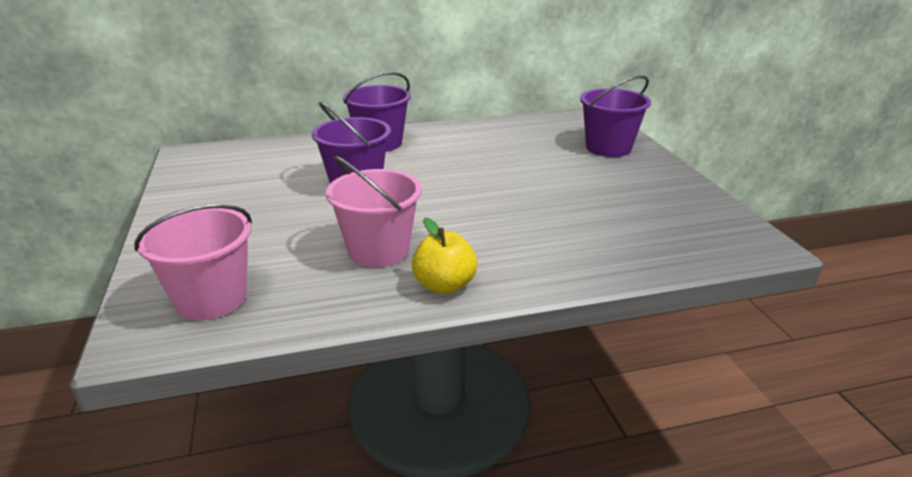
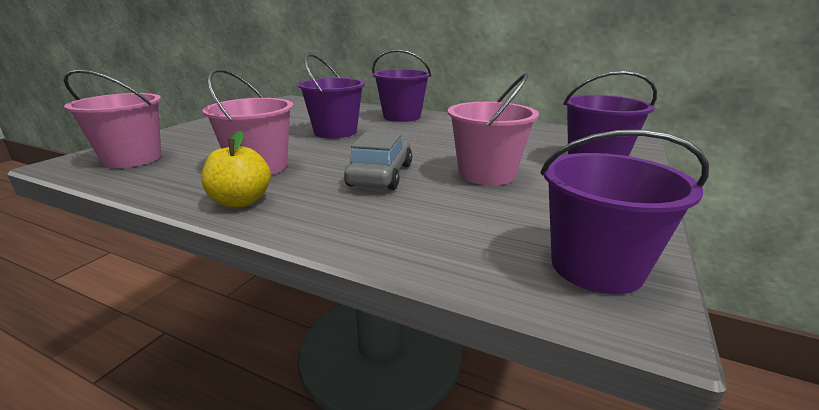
camera: 40 degrees right, 5 degrees down
(496, 216) = (380, 175): none -> grey car
(564, 185) = (486, 174): none -> pink bucket
(718, 228) = (596, 267): none -> purple bucket

